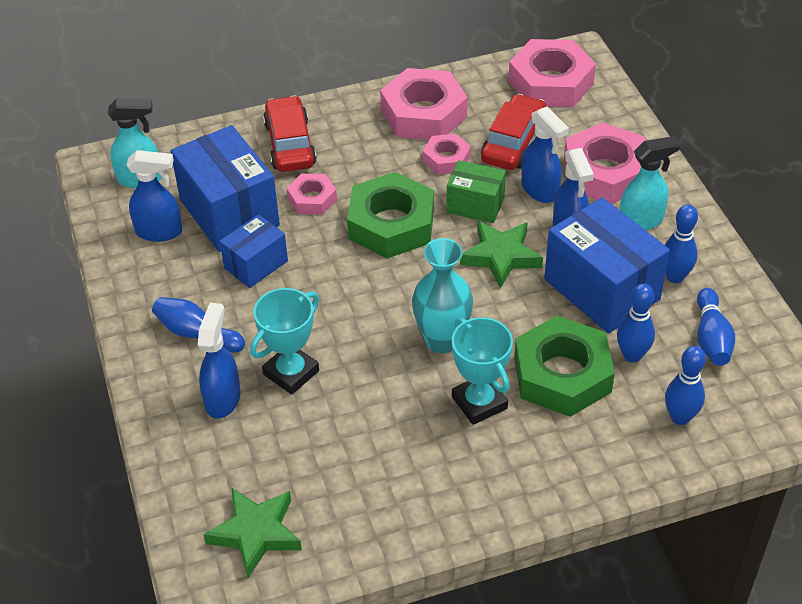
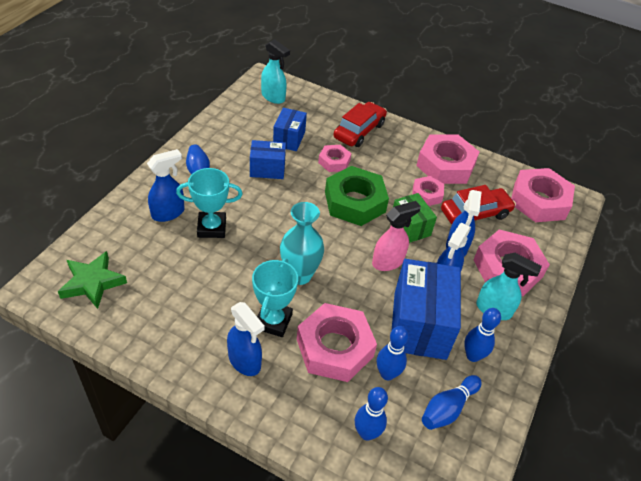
camera: 40 degrees right, 0 degrees up
(159, 232) = (249, 124): blue spray bottle -> blue spray bottle (245, 361)
(229, 213) = (289, 139): blue box -> blue box, size x0.56
(501, 256) = (388, 262): green star -> pink spray bottle
(562, 375) = (335, 348): green nut -> pink nut

